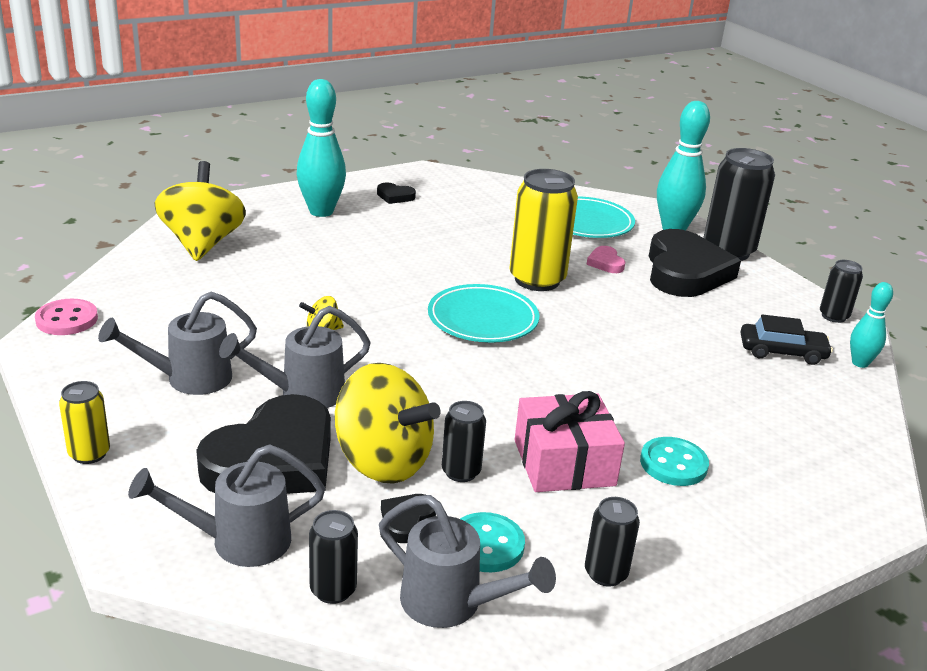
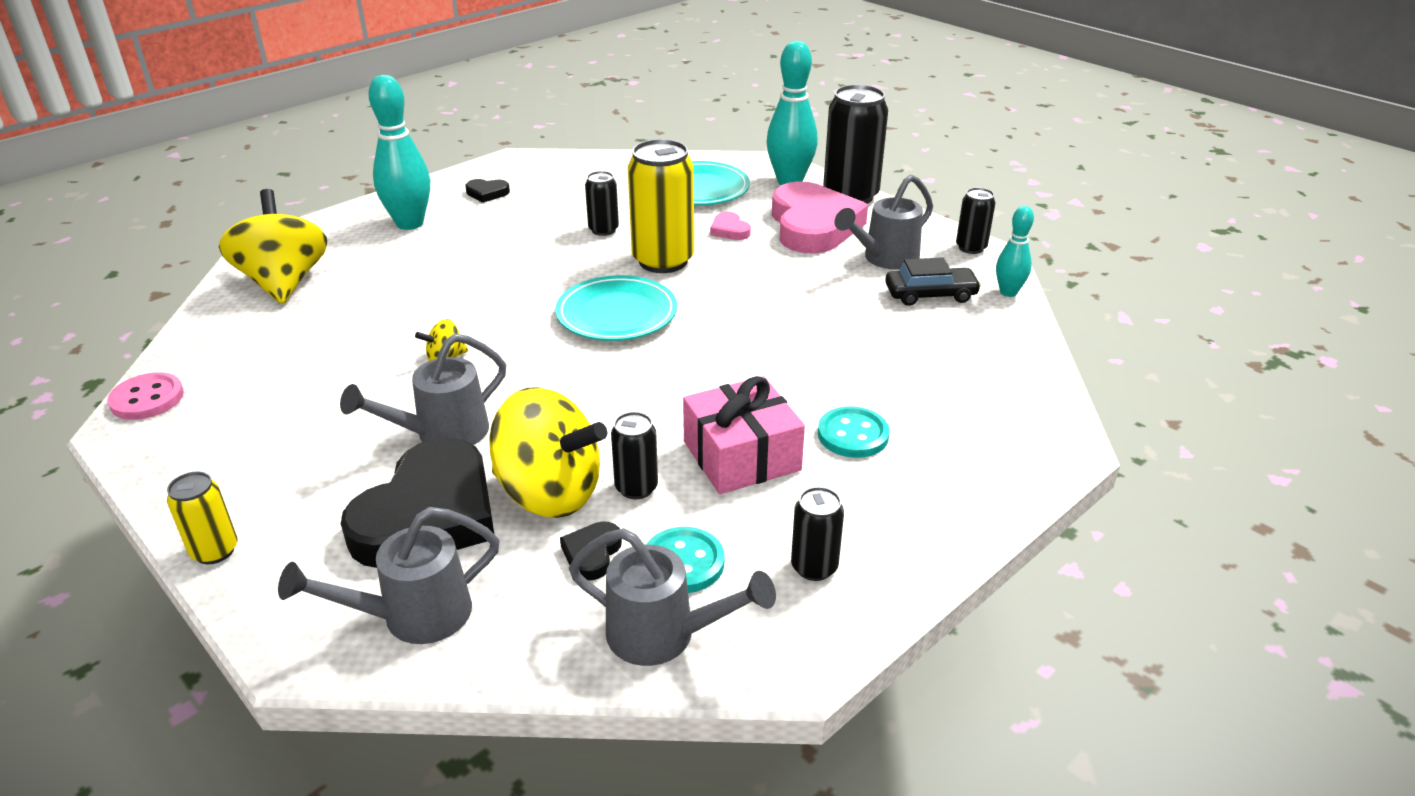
camera: 10 degrees left, 5 degrees up
(189, 379) = (309, 441): grey watering can -> grey watering can (885, 259)
(333, 590) = (532, 648): black can -> black can (603, 230)
(685, 271) = (813, 225): black heart -> pink heart

